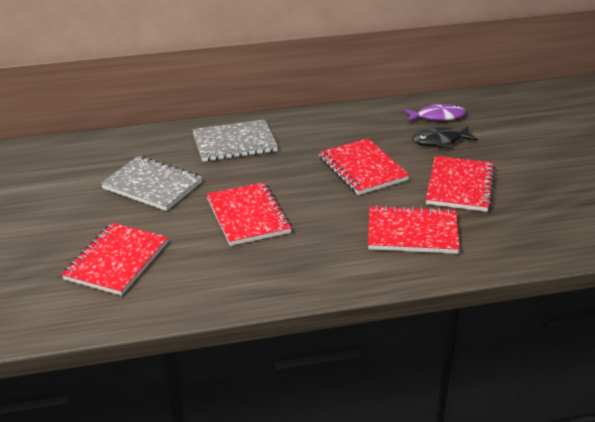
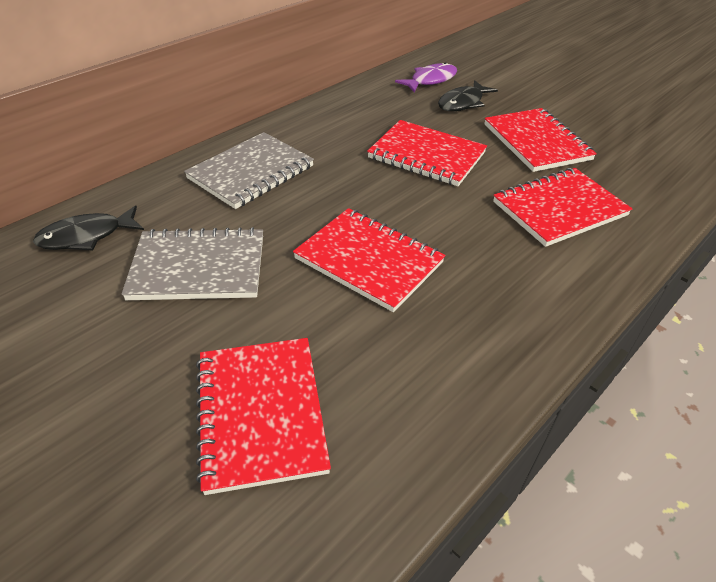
camera: 35 degrees left, 10 degrees up
(112, 149) = (86, 236): none -> black fish

